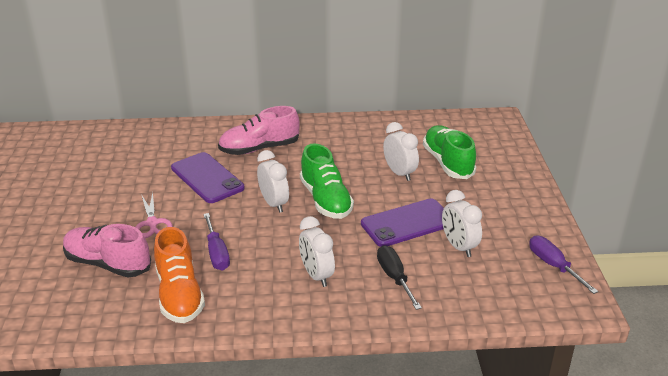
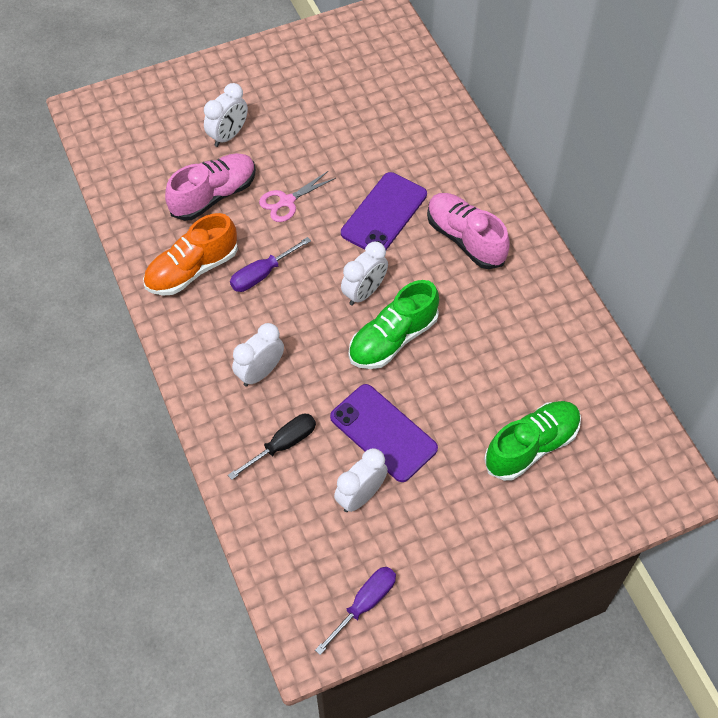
camera: 70 degrees right, 25 degrees up
(108, 263) = (214, 195): pink shoe -> pink shoe turned 45 degrees clockwise
(399, 173) = (482, 398): white clock -> white clock (228, 135)

